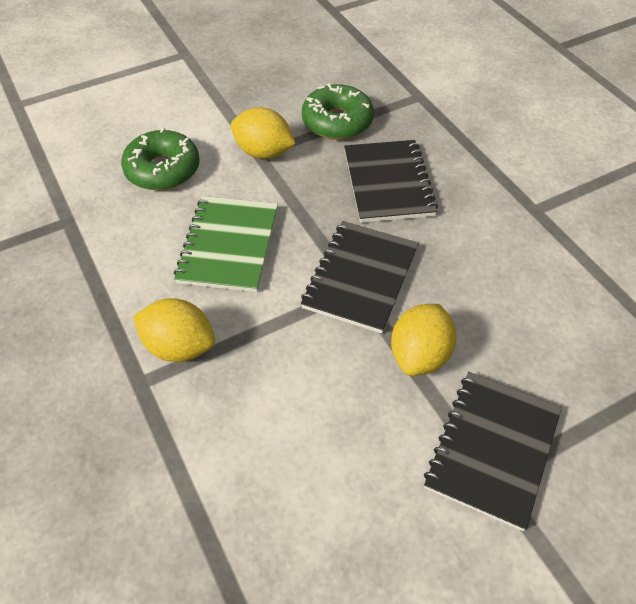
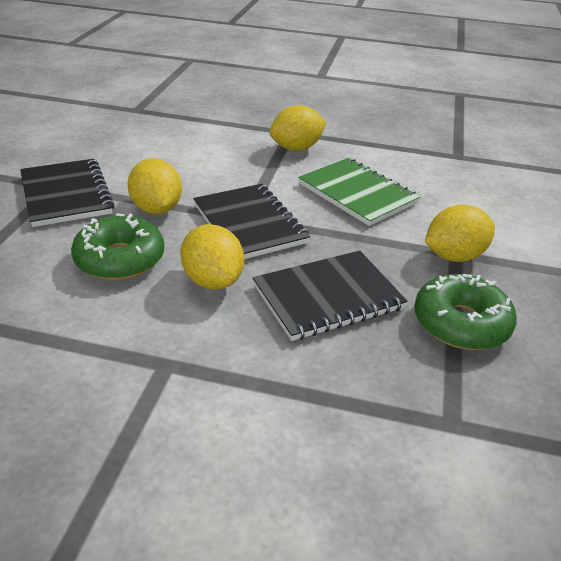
camera: 130 degrees right, 15 degrees down
(163, 170) = (480, 204): green donut -> green donut (120, 259)
(388, 183) = (328, 297): black notebook -> black notebook turned 60 degrees counterclockwise
(449, 245) = (213, 280): none -> yellow lemon

